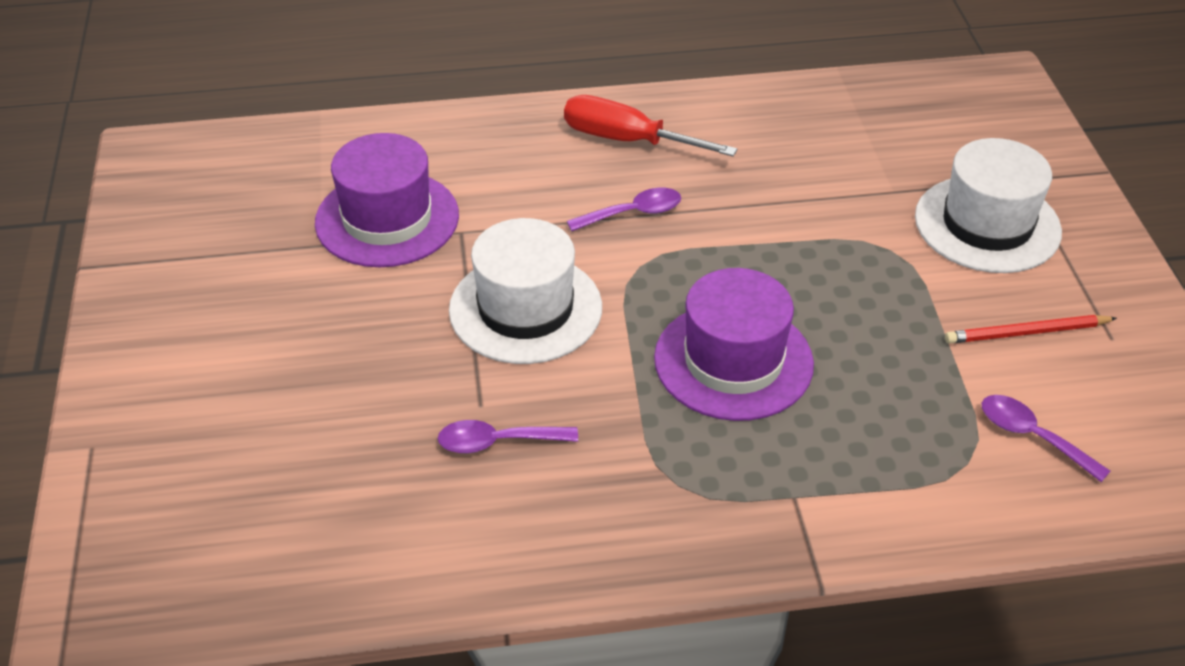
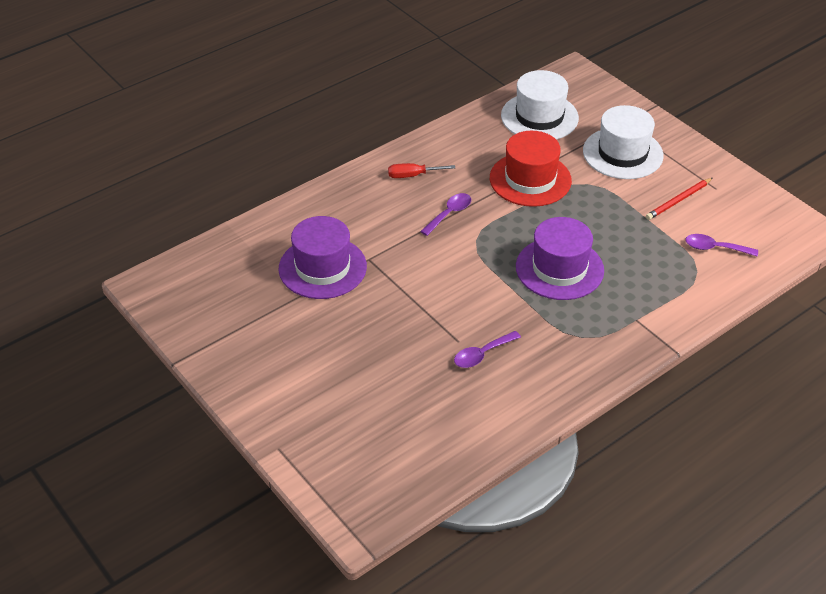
camera: 30 degrees left, 0 degrees up
(525, 308) = (438, 285): white hat -> white hat (539, 117)
(627, 140) = (413, 175): red screwdriver -> red screwdriver, size x0.62
(801, 209) = (530, 179): none -> red hat

